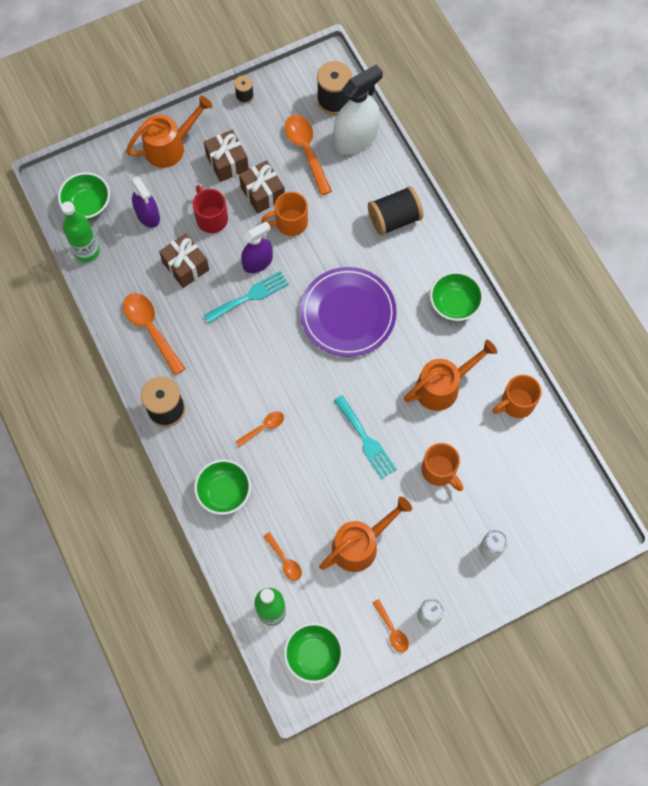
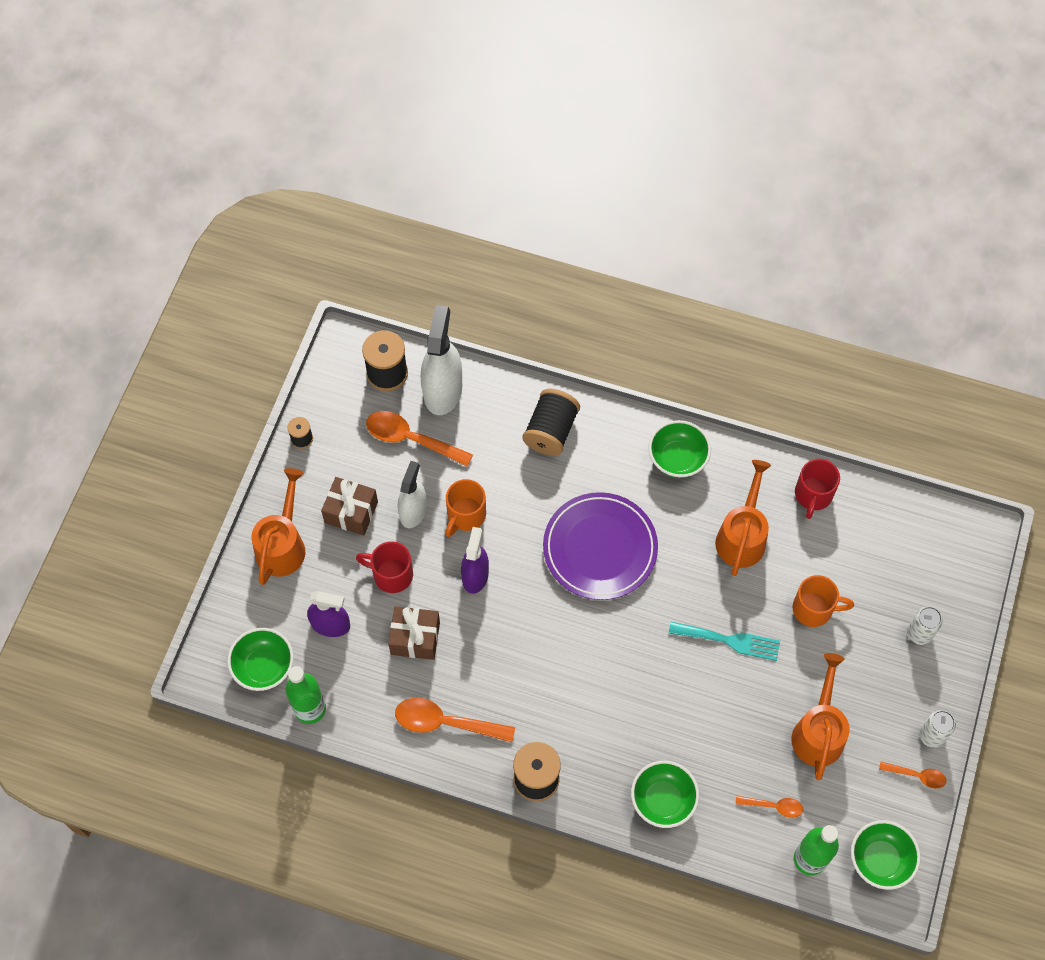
camera: 45 degrees left, 5 degrees down
(250, 296) = (500, 612): turquoise fork -> none
(262, 193) = (413, 511): brown gift -> white spray bottle
(263, 427) = (635, 713): orange spoon -> none
(516, 403) = (813, 495): orange mug -> red mug

